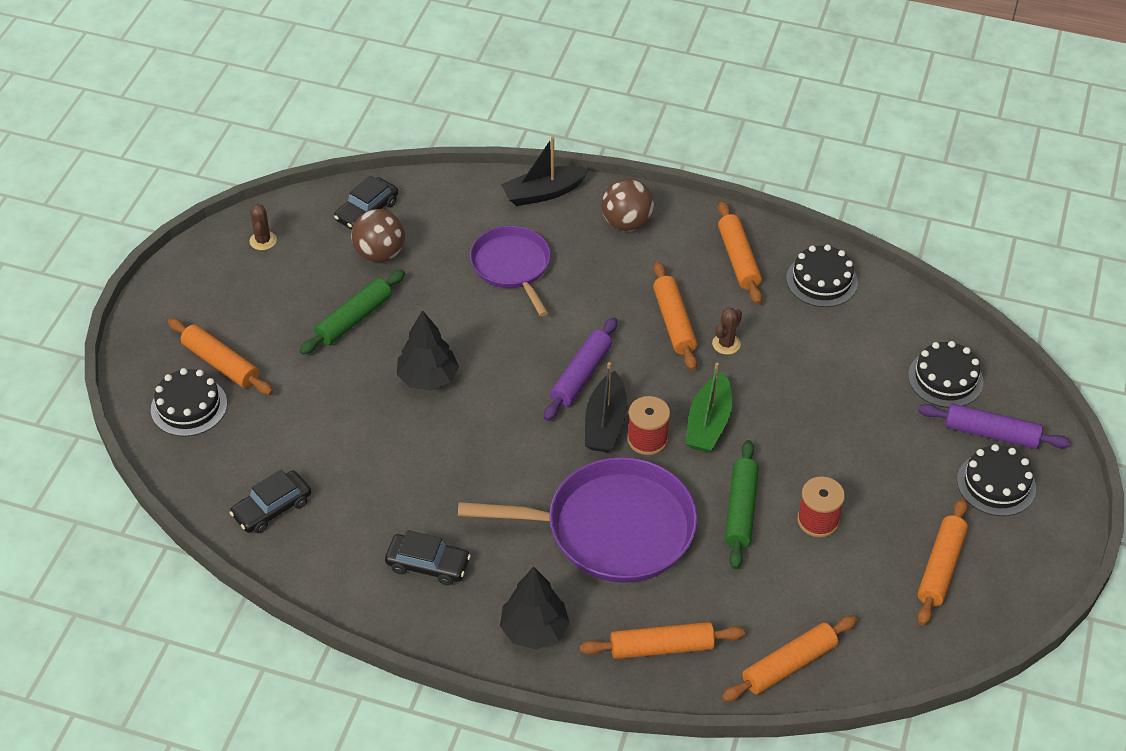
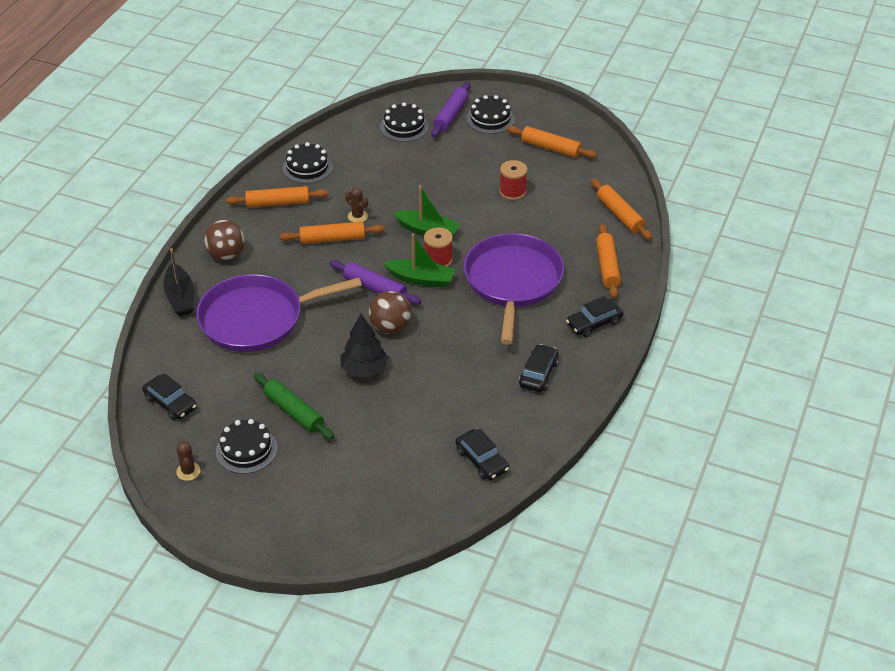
camera: 85 degrees left, 5 degrees down
(189, 406) = (371, 516): black cake -> black cake (246, 450)
(221, 363) = (327, 496): orange rolling pin -> none
(263, 241) = (188, 471): brown cactus -> brown cactus turned 75 degrees clockwise
(380, 254) = (224, 395): brown ball -> brown ball (390, 327)
(512, 266) = (257, 319): purple pan -> purple pan, size x1.61
(534, 630) = (594, 323): black tree -> black car
(605, 423) = (421, 279): black boat -> green boat
(741, 510) = (502, 223): green rolling pin -> none

